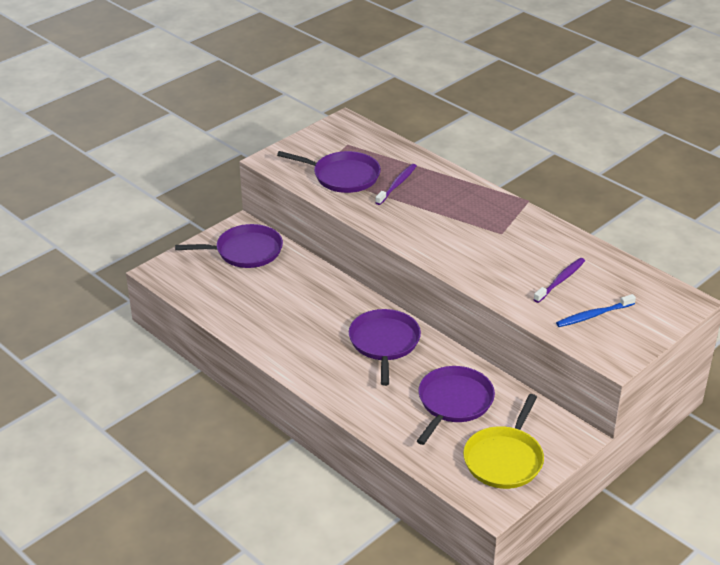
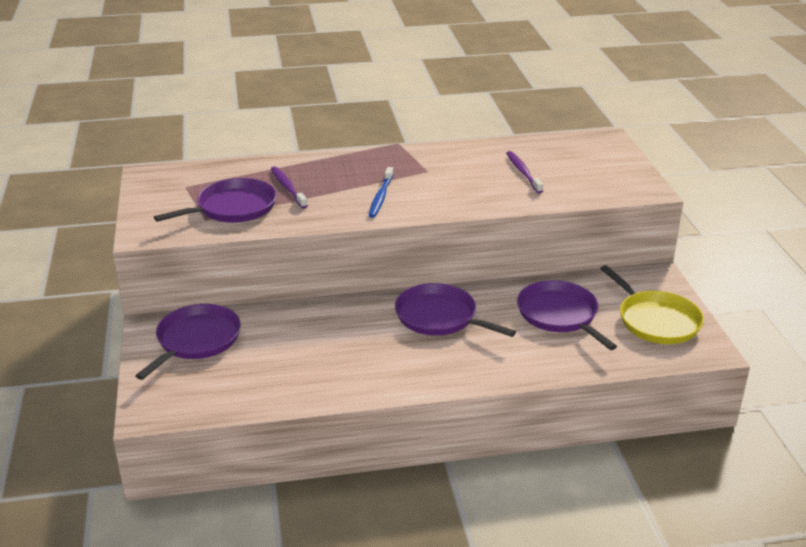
camera: 55 degrees left, 5 degrees down
(593, 315) = (584, 177): blue toothbrush -> blue toothbrush (380, 197)

